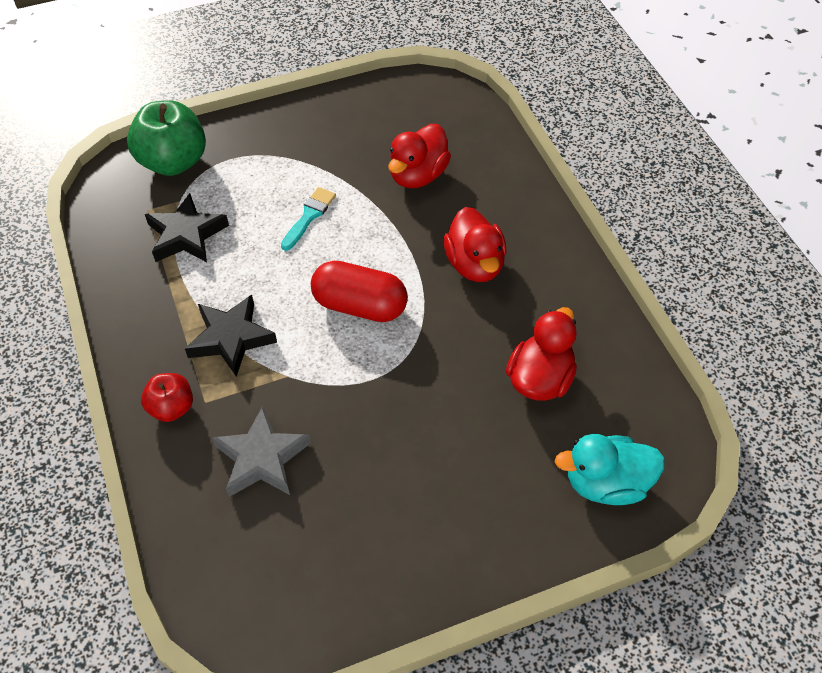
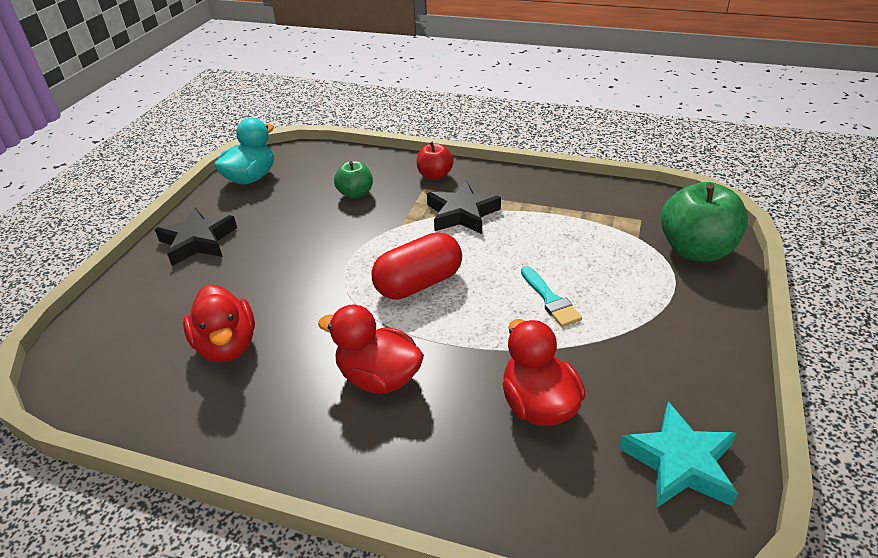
camera: 130 degrees right, 15 degrees down
(186, 235) = (591, 228): black star -> black star (198, 241)
(262, 458) = (355, 193): grey star -> green apple
(403, 104) = (679, 462): none -> turquoise star
(606, 483) = (115, 327): turquoise duck -> turquoise duck (251, 178)

